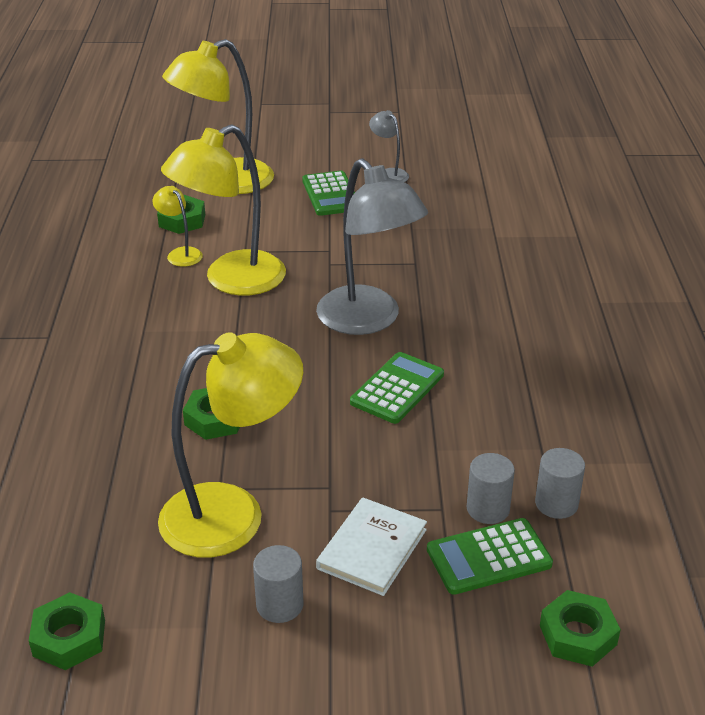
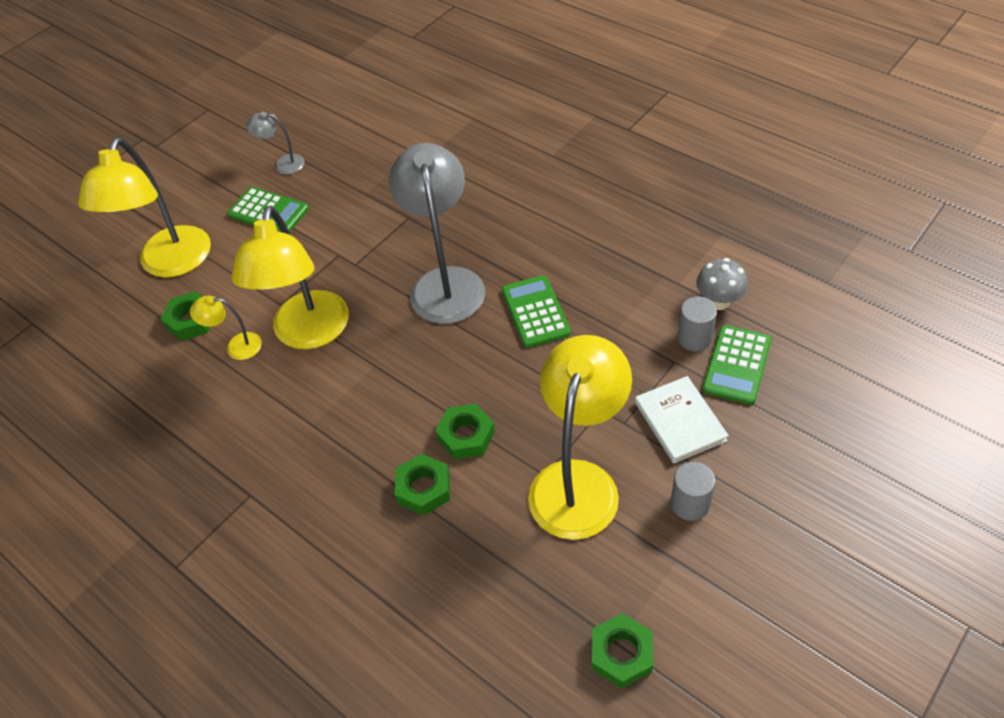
camera: 45 degrees left, 15 degrees up
(368, 320) = (445, 282): grey lamp -> grey lamp turned 105 degrees counterclockwise
(556, 504) = (719, 301): grey cylinder -> grey mushroom
(578, 635) = (833, 363): green nut -> green nut (424, 488)

